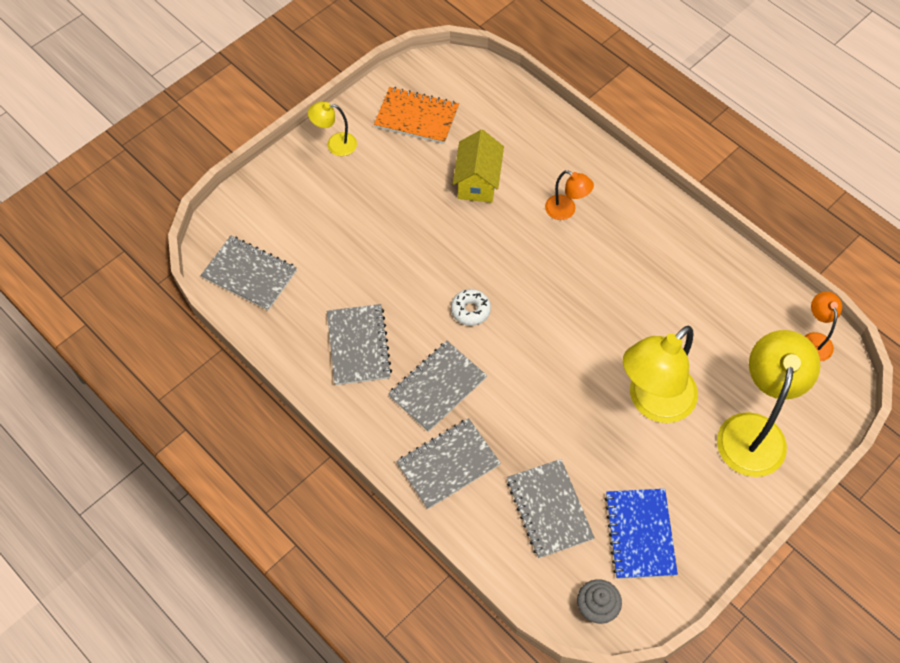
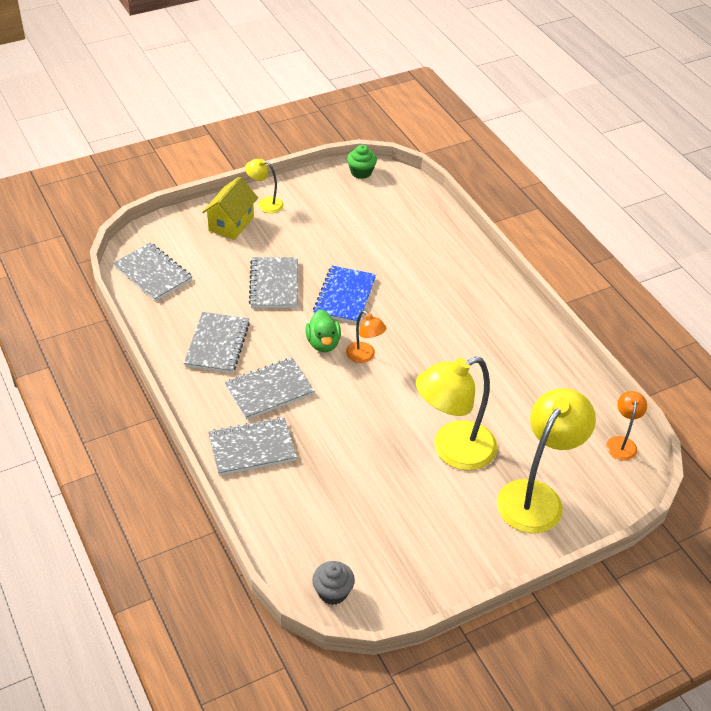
camera: 15 degrees right, 15 degrees down
(416, 117) = (340, 201): orange notebook -> none
(424, 71) = (361, 172): none -> green cupcake
(470, 310) = (323, 343): white donut -> green duck
(477, 182) = (371, 256): yellow house -> yellow house (231, 224)
(549, 509) = (324, 505): grey notebook -> grey notebook (274, 284)
(566, 211) = (437, 294): orange lamp -> orange lamp (364, 356)
(640, 534) = (397, 547): blue notebook -> blue notebook (345, 296)

